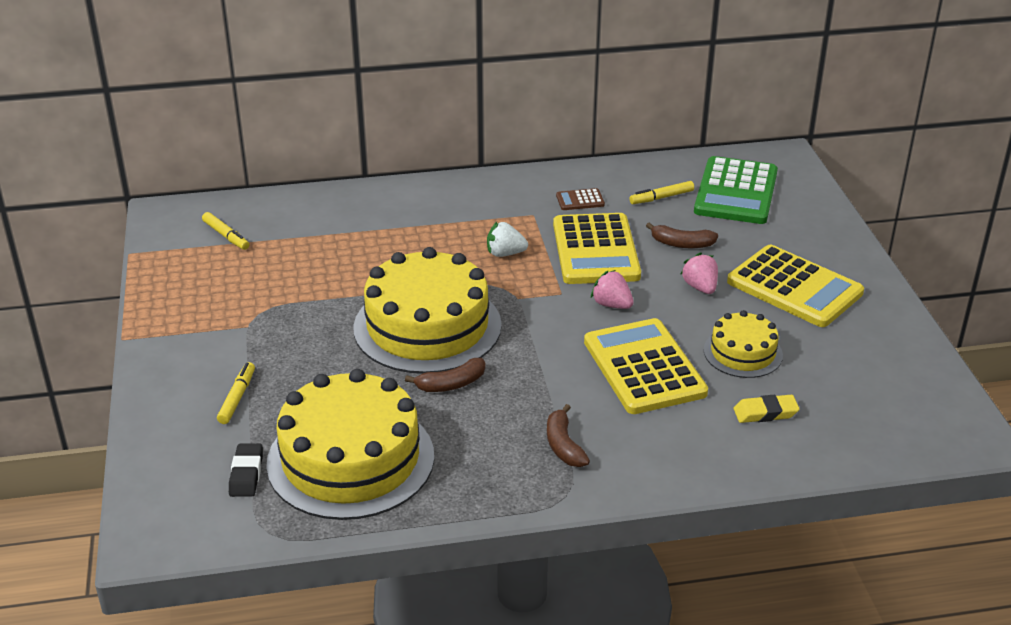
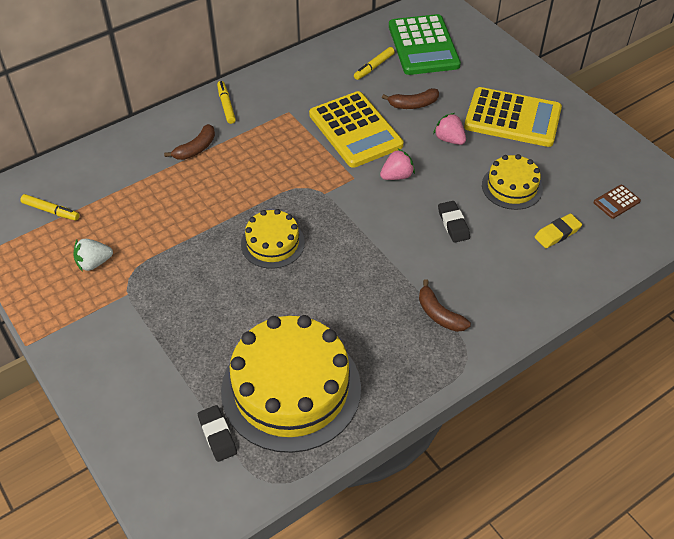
camera: 25 degrees left, 15 degrees up
(237, 398) = (163, 366): yellow marker -> yellow marker (226, 105)
(427, 326) = (272, 243): yellow cake -> yellow cake, size x0.52
(451, 384) = (324, 290): brown banana -> brown banana (196, 149)
(505, 253) = (290, 155): white strawberry -> white strawberry (94, 263)
(580, 200) = (316, 87): brown calculator -> brown calculator (616, 202)
(611, 305) = (397, 176): pink strawberry -> pink strawberry turned 135 degrees clockwise
(644, 367) = (453, 224): yellow calculator -> black eraser

